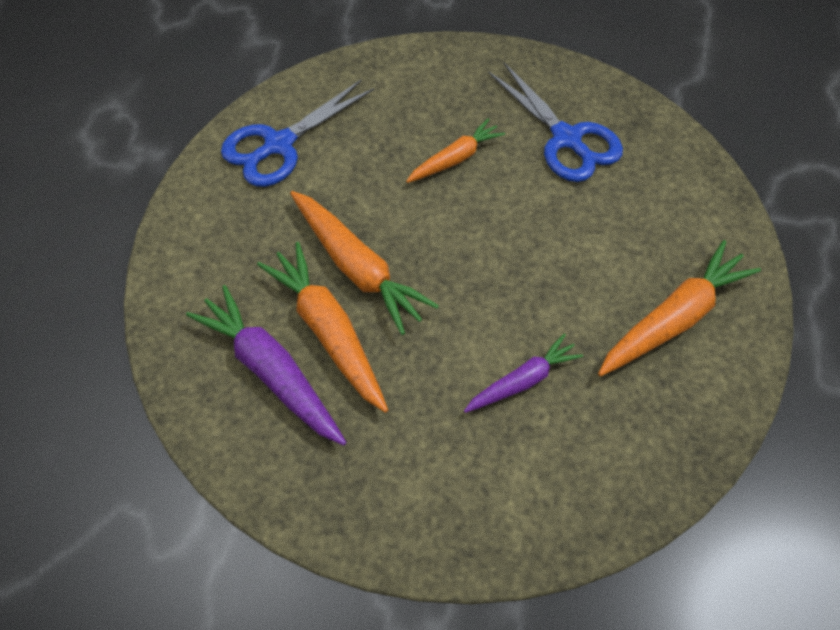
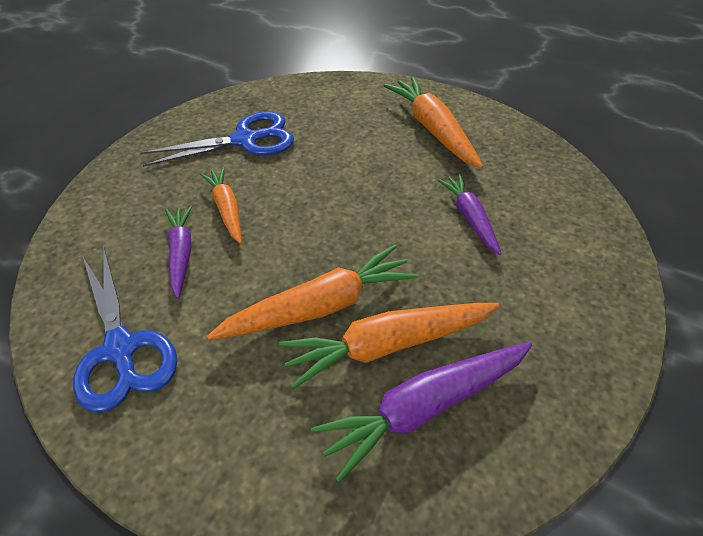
camera: 75 degrees left, 10 degrees down
(387, 145) = (181, 254): none -> purple carrot

